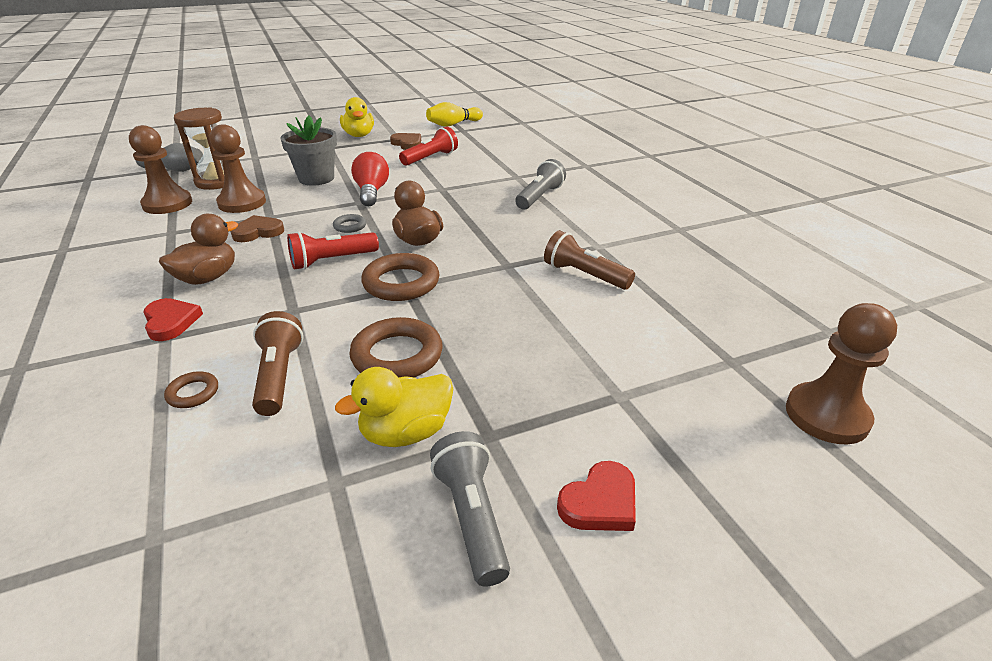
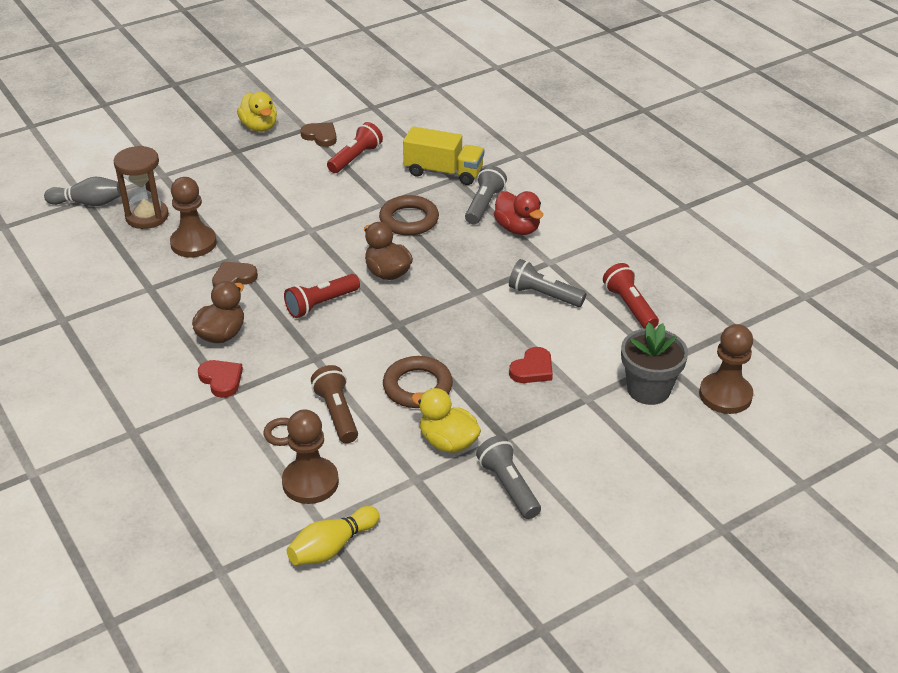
camera: 10 degrees left, 5 degrees up
(167, 204) = (118, 253): brown pawn -> brown pawn (310, 482)
(316, 178) = (249, 201): grey flower pot -> grey flower pot (648, 389)
(350, 226) = (317, 262): grey ring -> none
(371, 192) = (316, 215): red light bulb -> none
(401, 283) = (392, 320): brown ring -> brown ring (409, 220)
(406, 432) = (448, 442): yellow duck -> yellow duck turned 75 degrees clockwise
(453, 124) = (359, 97): yellow bowling pin -> yellow bowling pin (332, 547)
(508, 172) = (443, 172): none -> yellow truck
(569, 217) = (517, 228): none -> red duck
(584, 275) = (543, 295): brown flashlight -> grey flashlight
(600, 502) = (584, 468): red heart -> red heart (532, 369)
(687, 295) = (629, 306): none -> red flashlight

